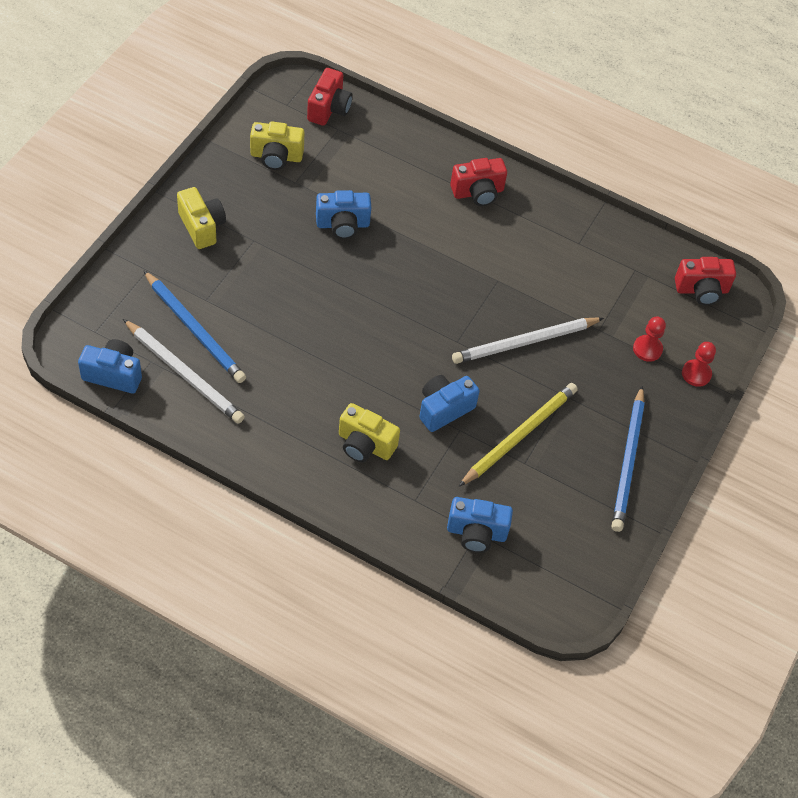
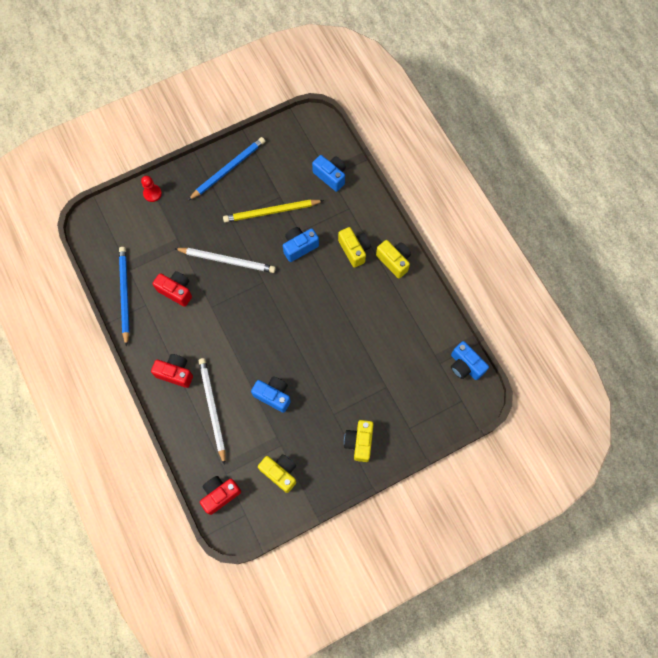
camera: 140 degrees left, 15 degrees up
(184, 374) = (425, 344): white pencil -> white pencil (212, 409)
(195, 329) = (404, 370): blue pencil -> blue pencil (124, 294)
(298, 459) = (394, 261): none -> yellow camera
(444, 409) = (299, 247): blue camera -> blue camera turned 150 degrees clockwise
(647, 349) = (165, 221): red pawn -> none
(701, 290) = (104, 237): red camera -> red camera (176, 291)

